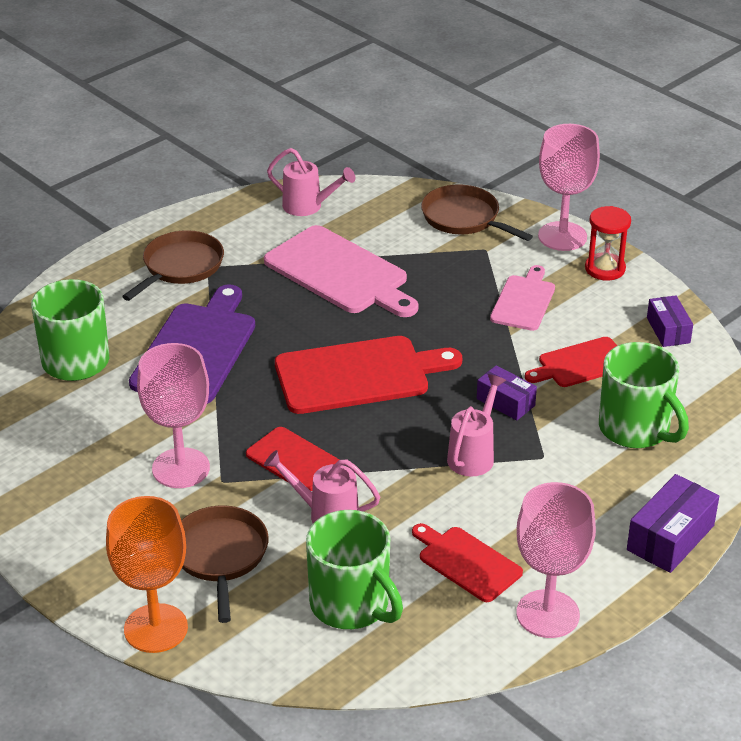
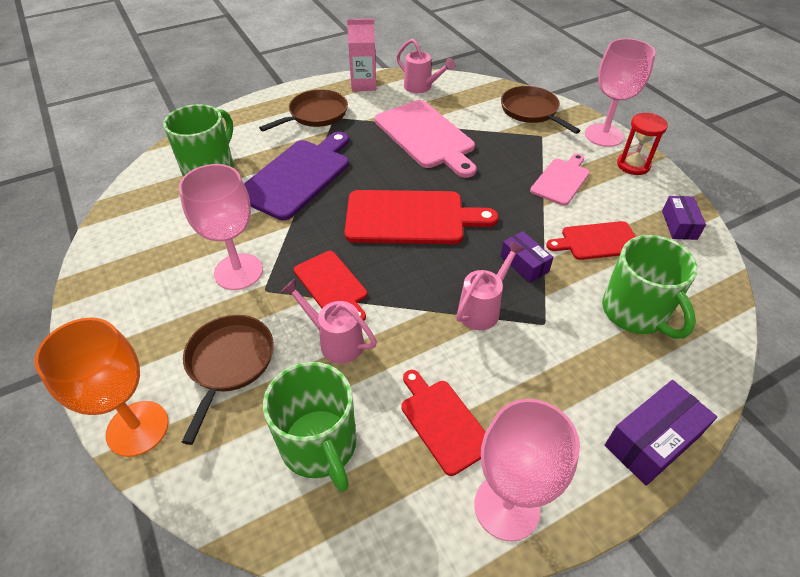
camera: 15 degrees right, 10 degrees up
(227, 214) = (364, 84): none -> pink carton

